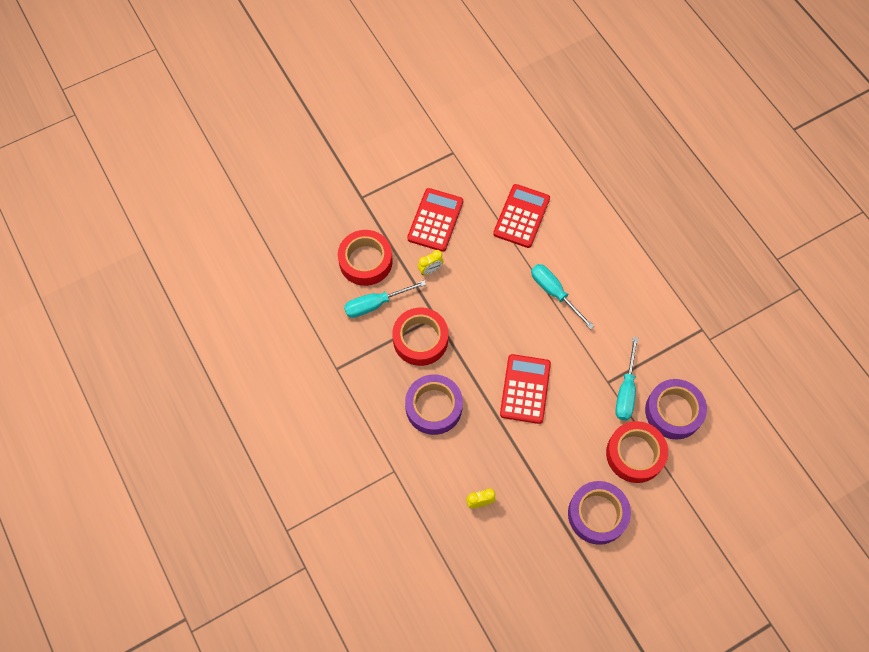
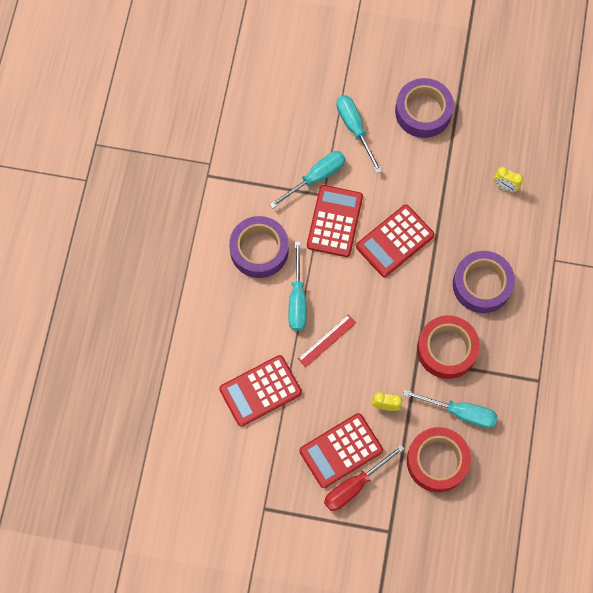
camera: 140 degrees left, 5 degrees up
(407, 207) = (355, 485): none -> red screwdriver
(508, 281) = (327, 340): none -> red ruler
(581, 368) = (334, 221): none -> red calculator
(635, 454) = (354, 129): red tape -> turquoise screwdriver
(673, 411) = (294, 135): purple tape -> purple tape (259, 250)

